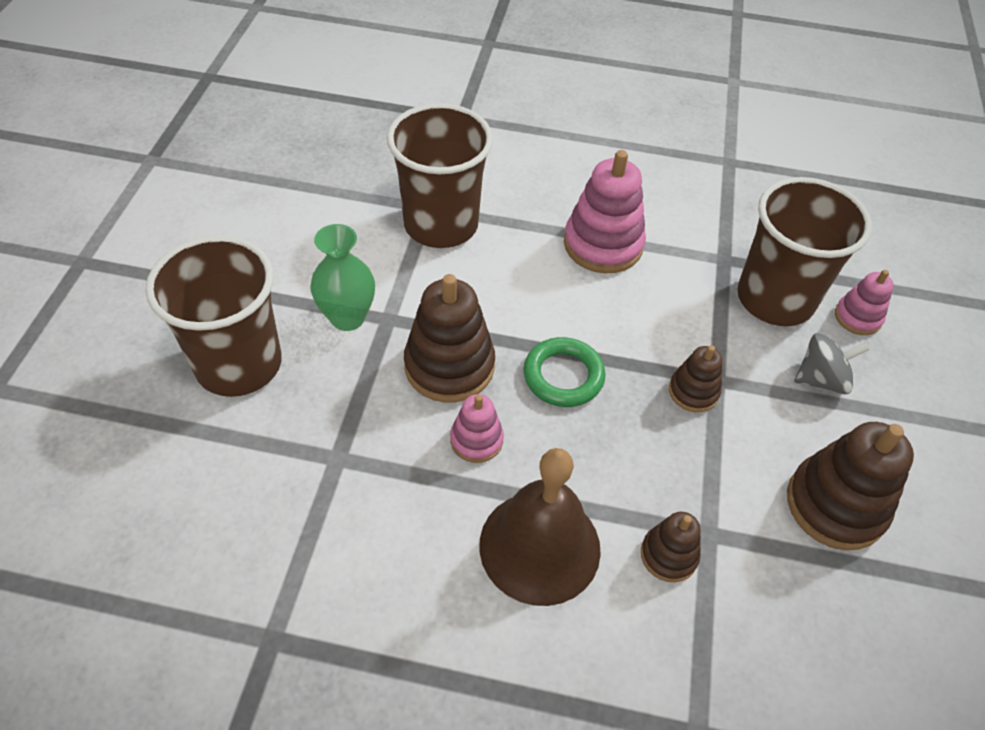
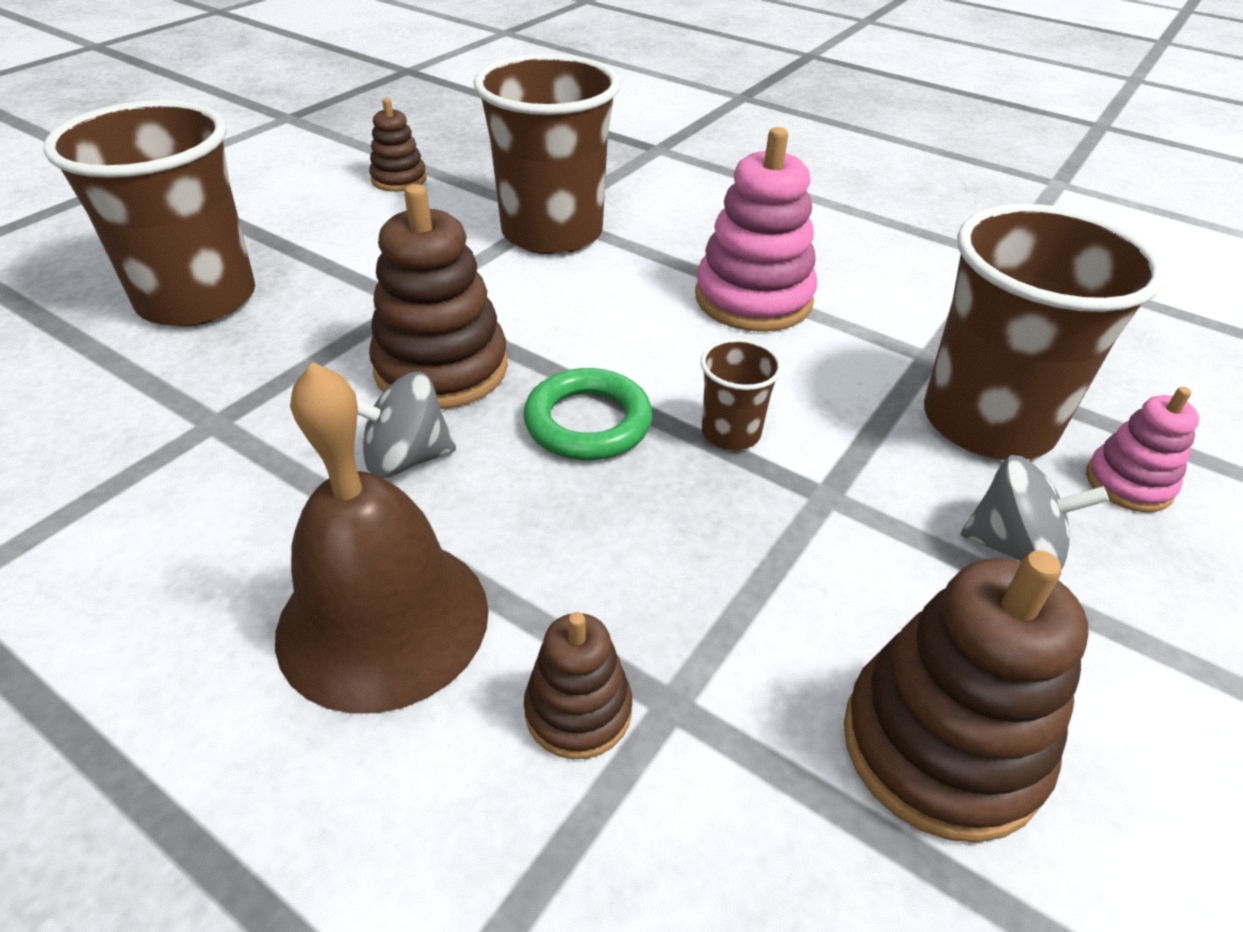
camera: 25 degrees right, 10 degrees down
(347, 317) = (361, 289): green vase -> none
(476, 440) = (406, 458): pink stacking toy -> grey spinning top
(646, 355) = (731, 433): none -> brown cup
(693, 392) = (776, 498): brown stacking toy -> brown stacking toy (399, 179)

